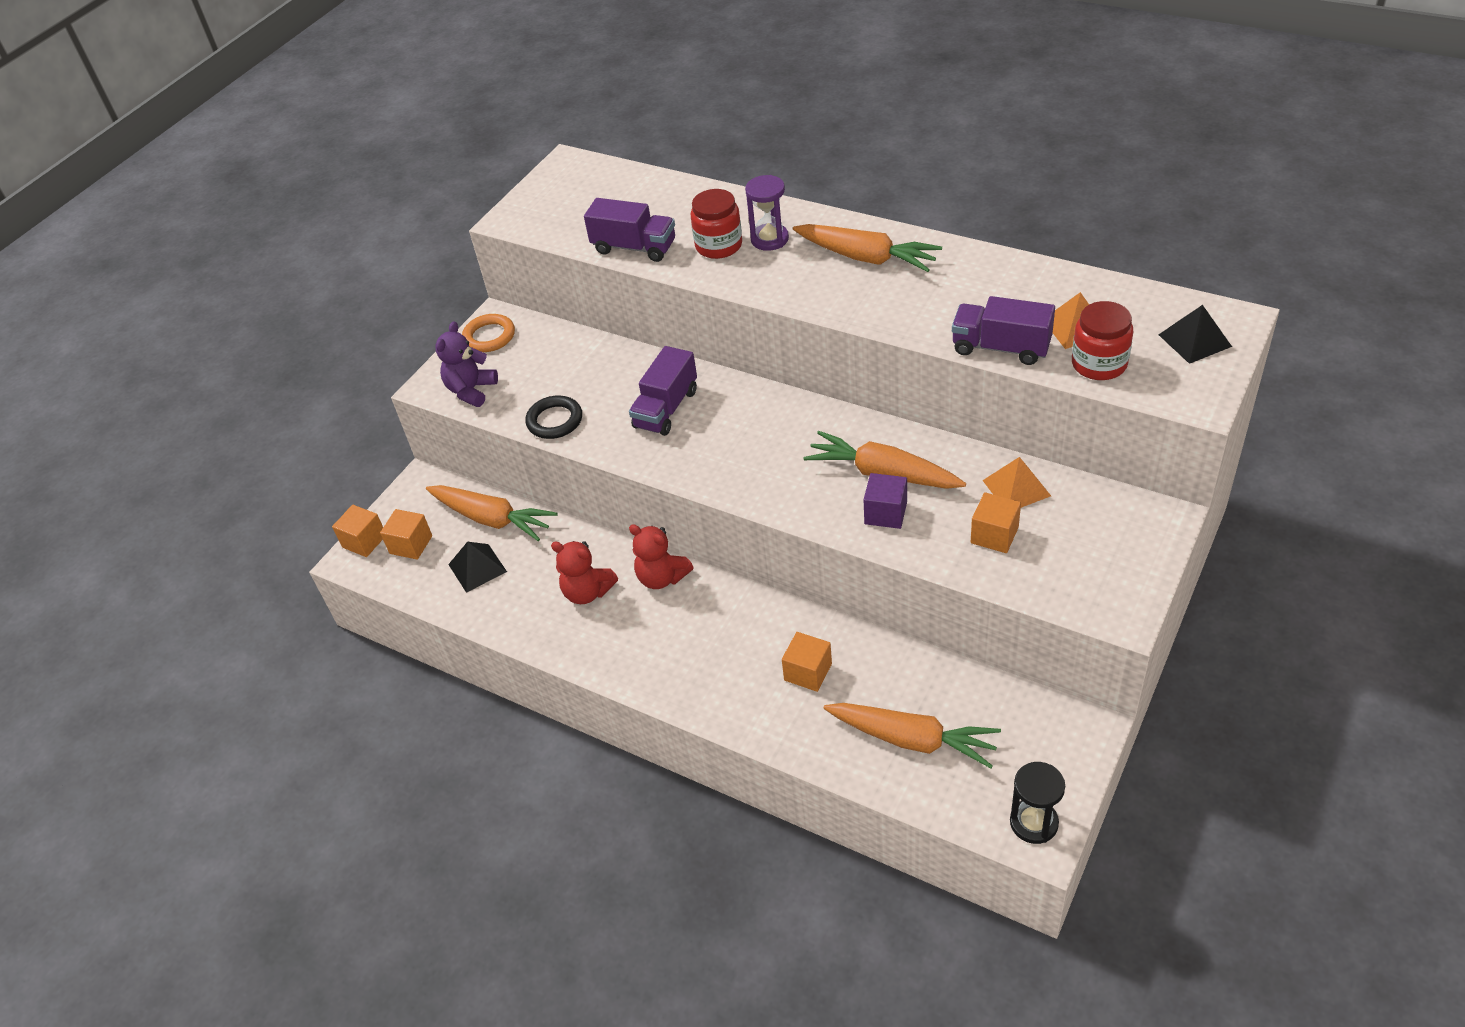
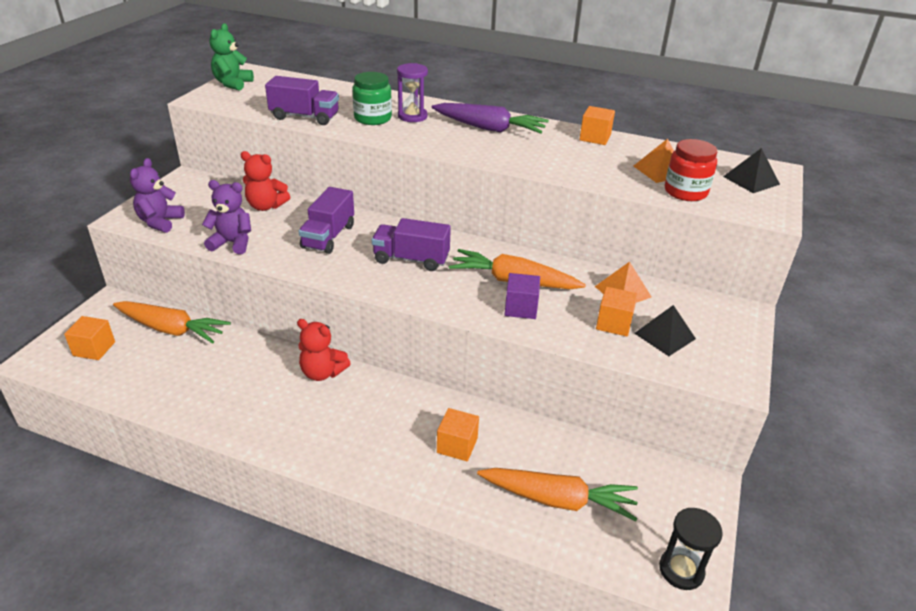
camera: 15 degrees left, 10 degrees down
(364, 541) = (50, 346): orange cube -> orange cube (595, 137)
(477, 568) = (154, 366): black pyramid -> black pyramid (664, 336)
(489, 336) = (179, 188): orange ring -> none
(545, 189) = (233, 84): none -> green teddy bear
(555, 421) = (232, 243): black ring -> purple teddy bear
(587, 592) = (255, 384): red teddy bear -> red teddy bear (266, 206)
(719, 246) = (372, 118): red jar -> green jar
(866, 257) = (489, 128): orange carrot -> purple carrot
(1001, 347) = (607, 181): purple truck -> purple truck (411, 259)

